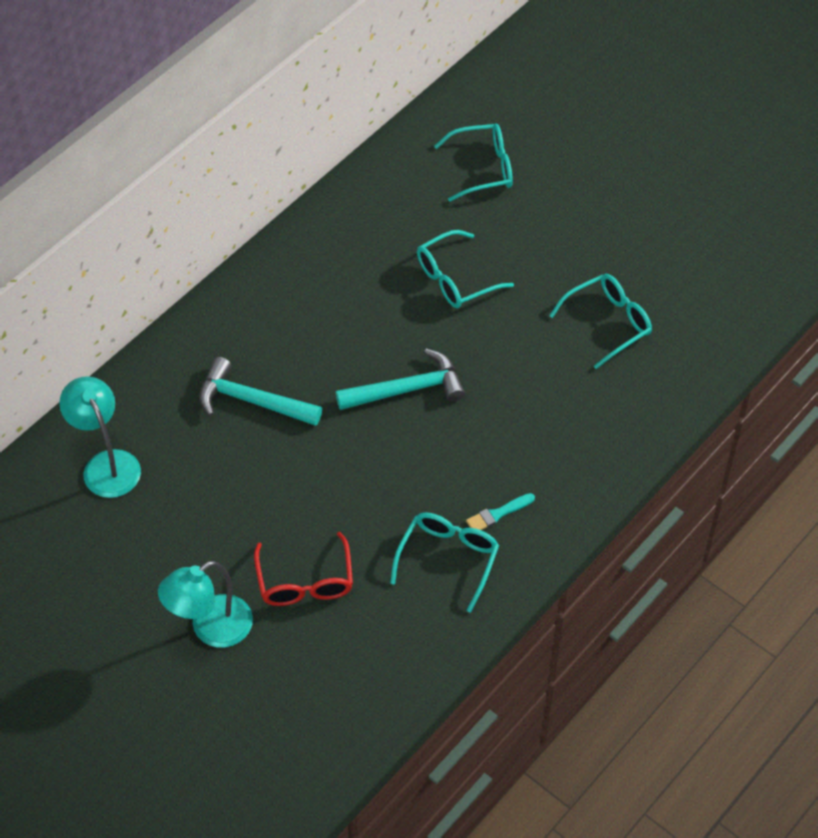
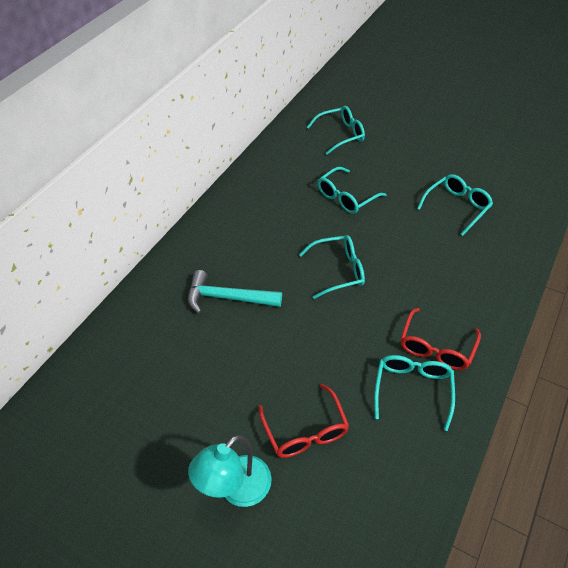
camera: 10 degrees left, 5 degrees down
(106, 464) = (124, 364): turquoise lamp -> none
(407, 389) = (338, 271): turquoise hammer -> turquoise glasses
(498, 514) = (436, 347): turquoise brush -> red glasses

